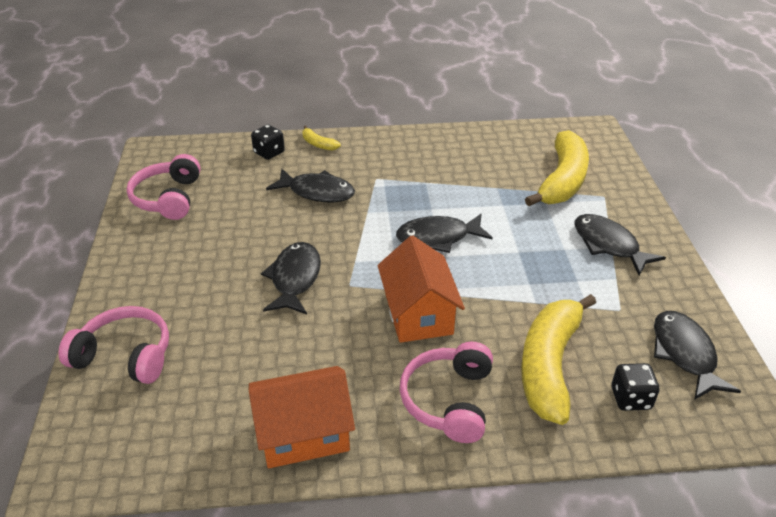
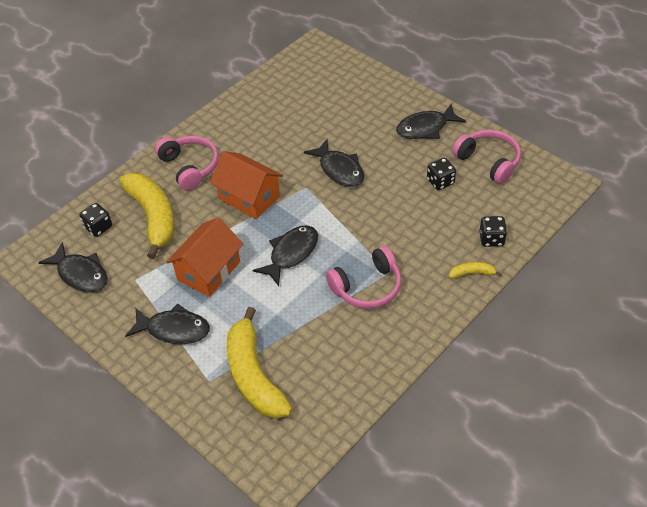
camera: 140 degrees right, 10 degrees up
(125, 356) = (362, 86): pink headphones -> pink headphones (367, 287)
(231, 209) = (440, 182): none -> black dice
(303, 433) = (241, 114): orange house -> orange house (209, 271)
(317, 192) = (410, 232): black fish -> black fish (426, 128)

